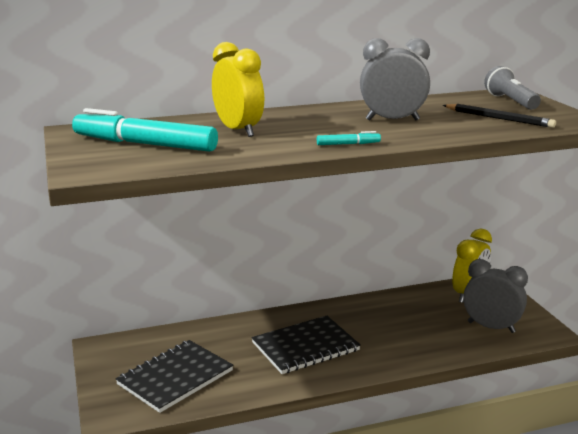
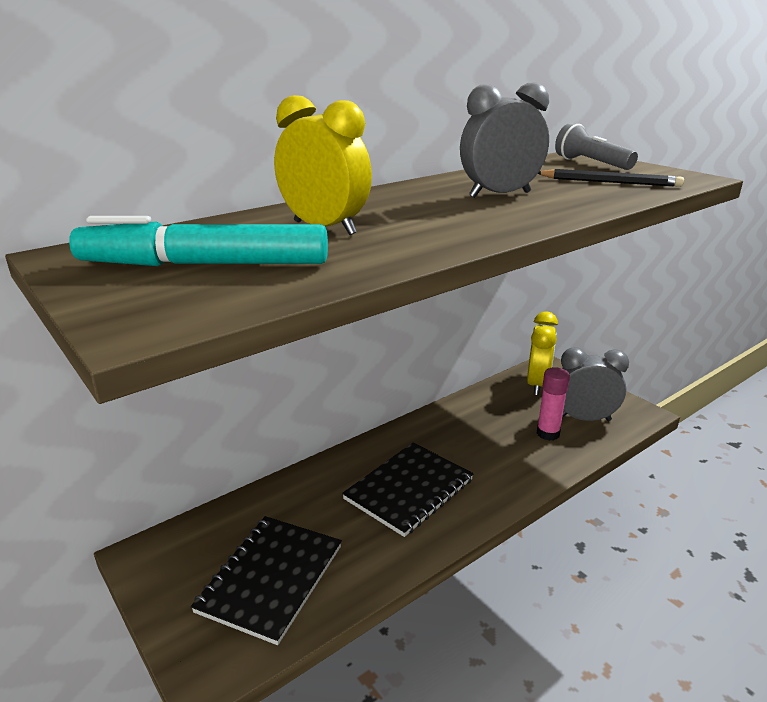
camera: 20 degrees left, 5 degrees up
(348, 144) = (492, 230): turquoise marker -> none
(449, 332) = (548, 433): none -> pink glue stick

